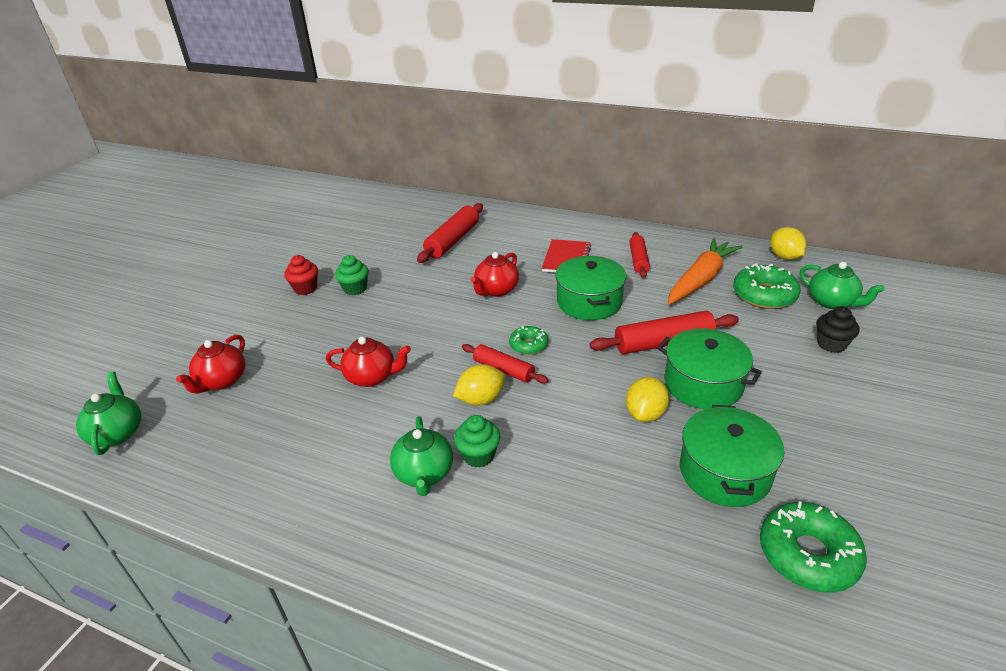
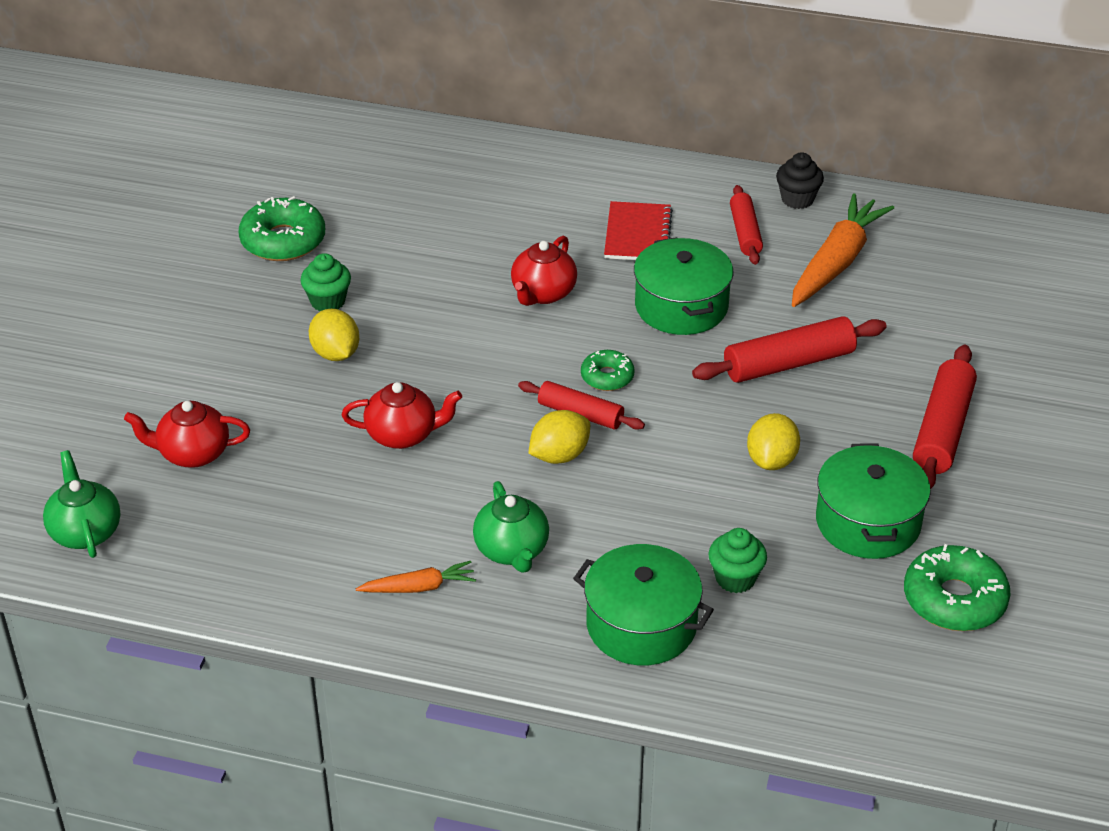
camera: 10 degrees left, 5 degrees up
(222, 381) = (192, 453): red teapot -> red teapot turned 75 degrees clockwise
(305, 288) = (249, 304): red cupcake -> none
(340, 500) = (419, 587): none -> orange carrot
(453, 240) = (453, 208): red rolling pin -> red rolling pin (942, 429)
(478, 455) = (573, 525): green cupcake -> green cupcake (735, 578)
(703, 384) = (842, 417): green pot -> green pot (641, 625)
(764, 295) = (923, 283): green donut -> green donut (283, 241)
(784, 257) = (955, 218): yellow lemon -> yellow lemon (335, 353)
(831, 344) = (1005, 353): black cupcake -> black cupcake (797, 199)
(832, 302) = (1014, 290): green teapot -> none

